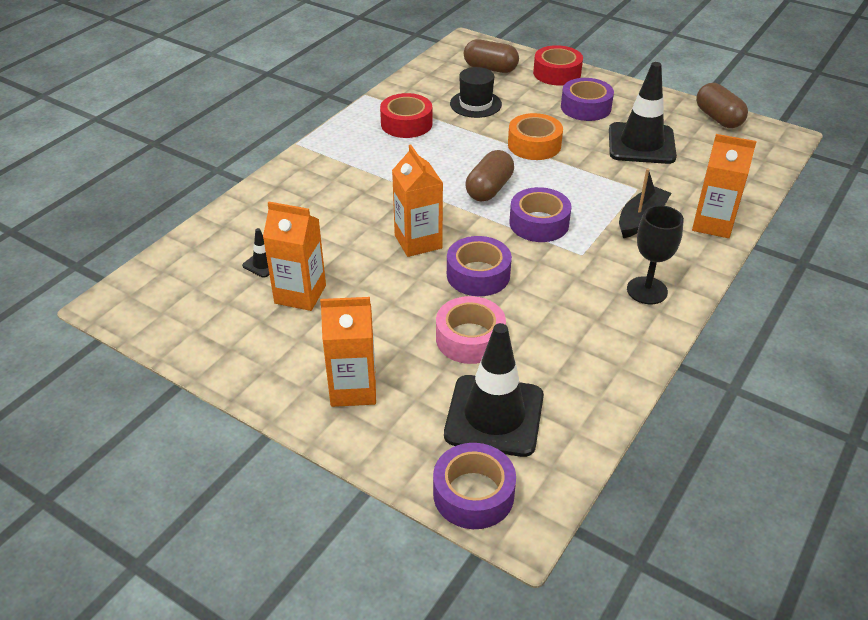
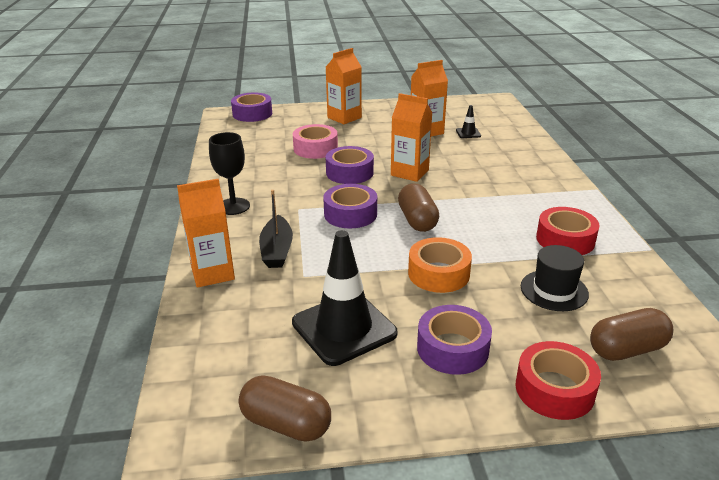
camera: 140 degrees right, 10 degrees down
(494, 415) = (269, 132): black traffic cone -> none

